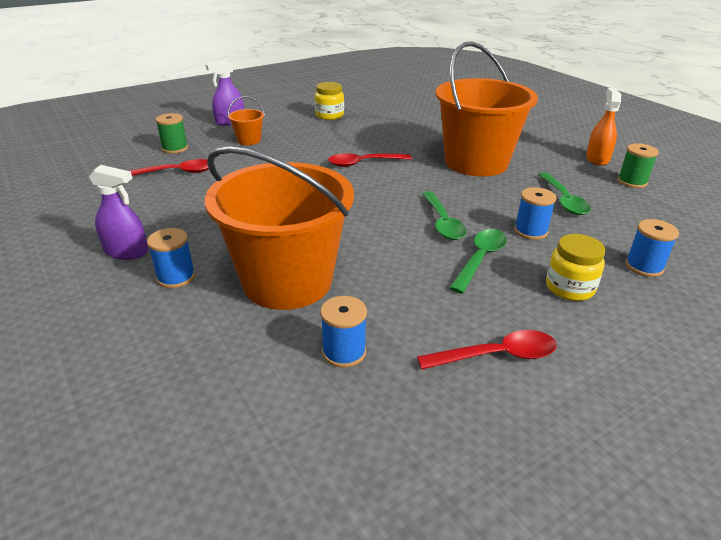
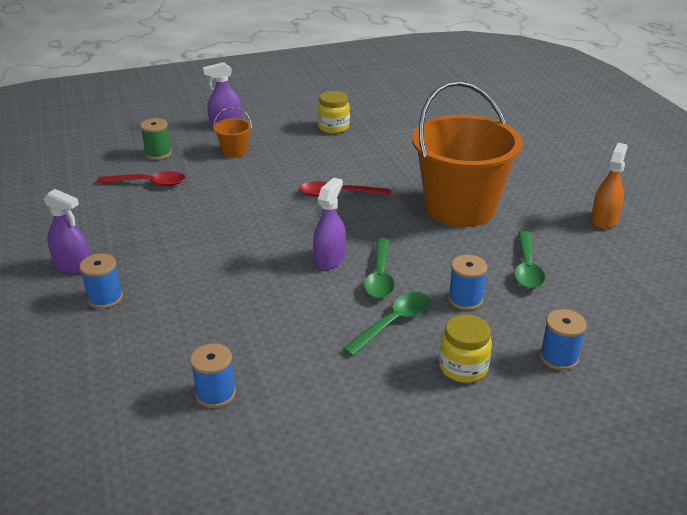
camera: 15 degrees right, 0 degrees up
(287, 281) = (199, 318): orange bucket -> none
(387, 214) = (329, 259): none -> purple spray bottle
(496, 356) = (348, 421): red spoon -> none
(632, 182) = (623, 255): green spool -> none

